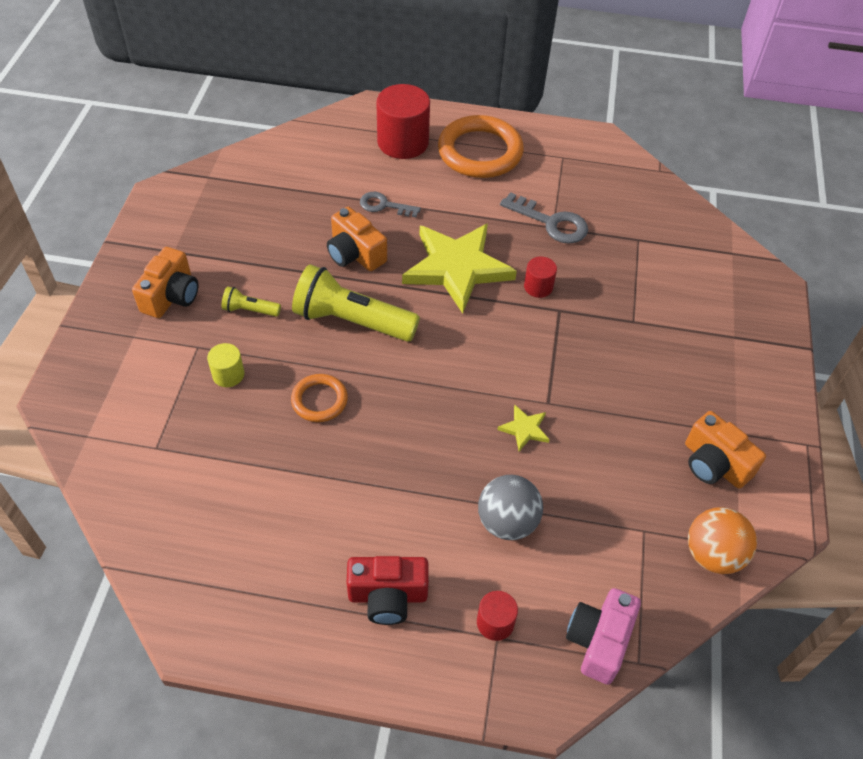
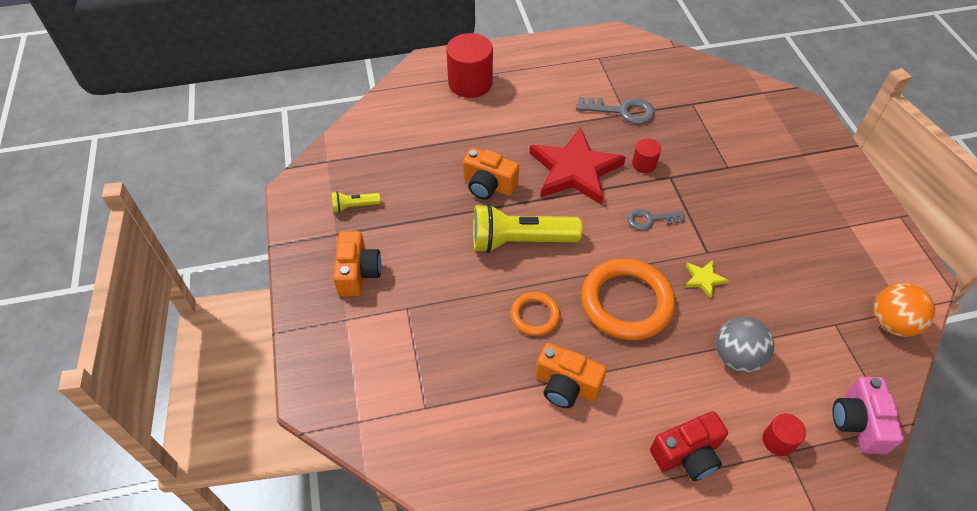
camera: 20 degrees left, 0 degrees up
(228, 374) = (447, 322): yellow cylinder -> none
(250, 310) = (432, 261): yellow flashlight -> yellow flashlight (354, 206)
(384, 205) = (487, 138): grey key -> grey key (650, 219)
(457, 268) = (574, 170): yellow star -> red star
(480, 152) = (535, 72): orange ring -> orange ring (626, 302)
(714, 464) = (850, 254): orange camera -> orange camera (566, 385)

